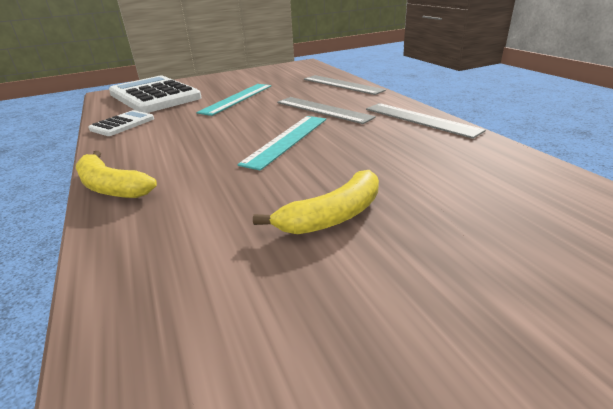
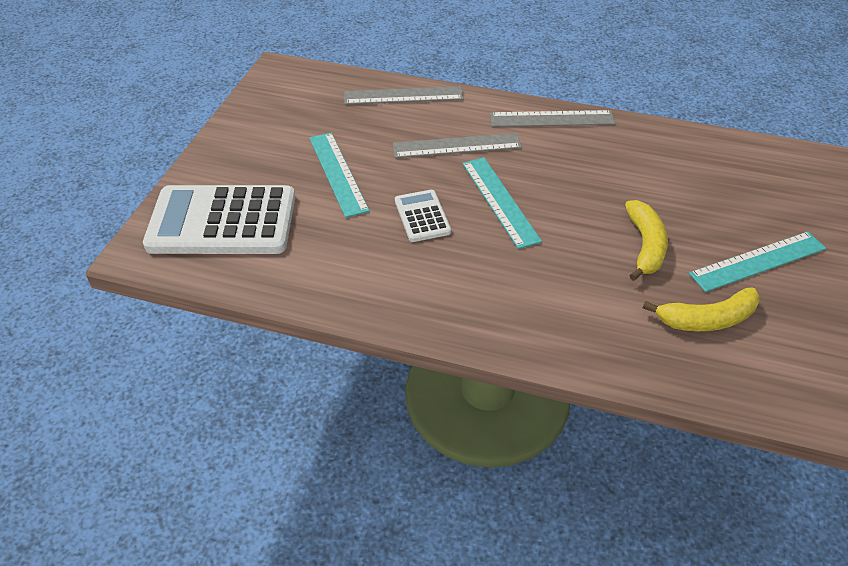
camera: 50 degrees left, 15 degrees up
(111, 187) = (472, 329): yellow banana -> yellow banana (706, 319)
(122, 124) = (301, 277): white calculator -> white calculator (422, 216)
(439, 308) = (757, 261): none -> turquoise ruler

